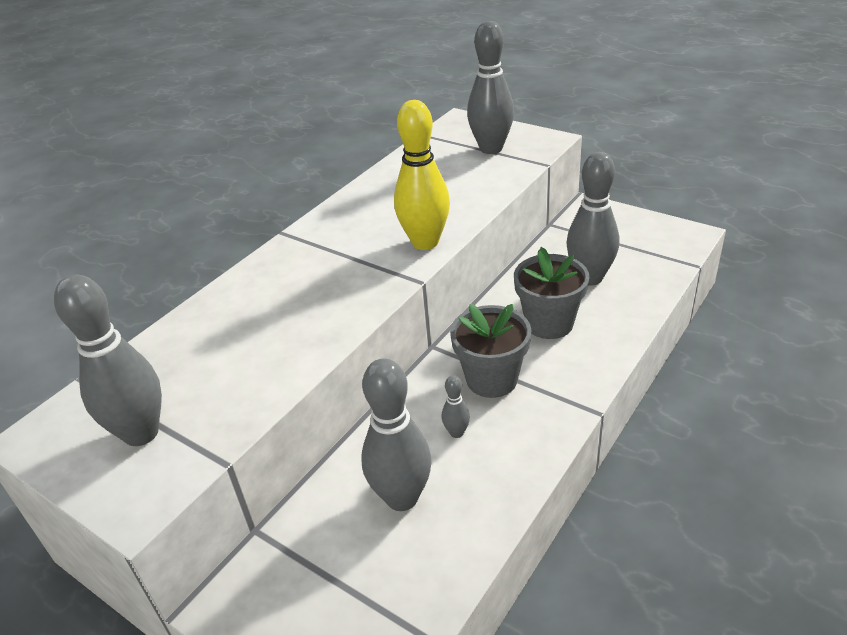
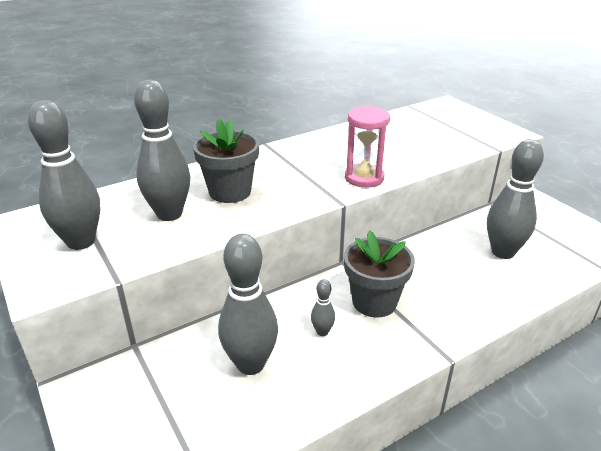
camera: 20 degrees right, 5 degrees down
(425, 242) = (364, 178): yellow bowling pin -> pink hourglass
(491, 148) = (459, 128): grey bowling pin -> grey bowling pin (169, 214)
(549, 323) = (447, 275): grey flower pot -> grey flower pot (230, 192)

